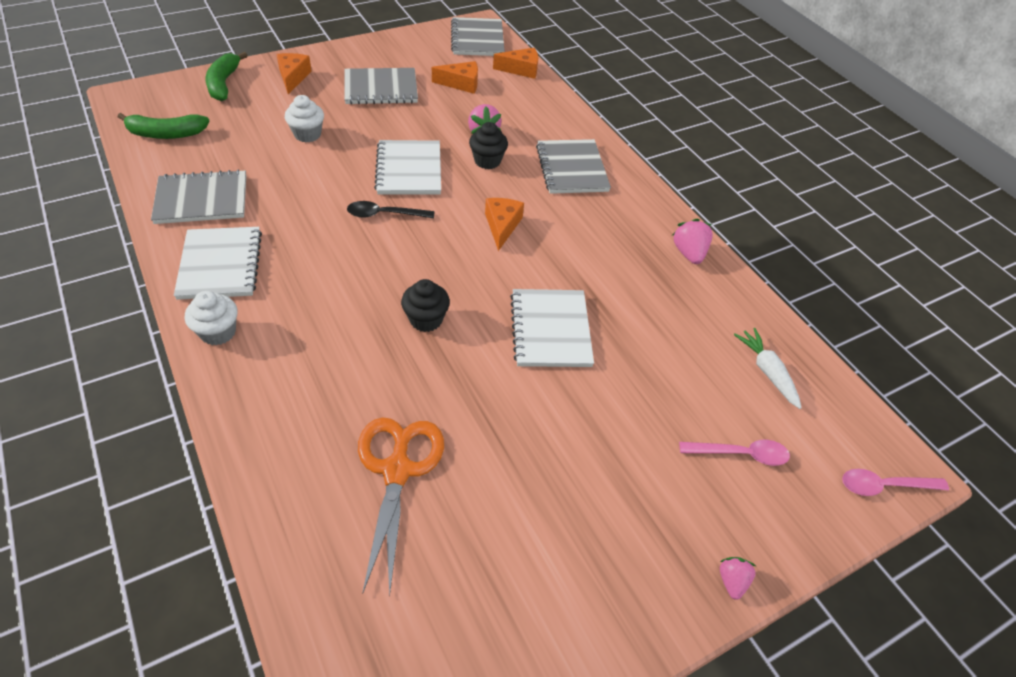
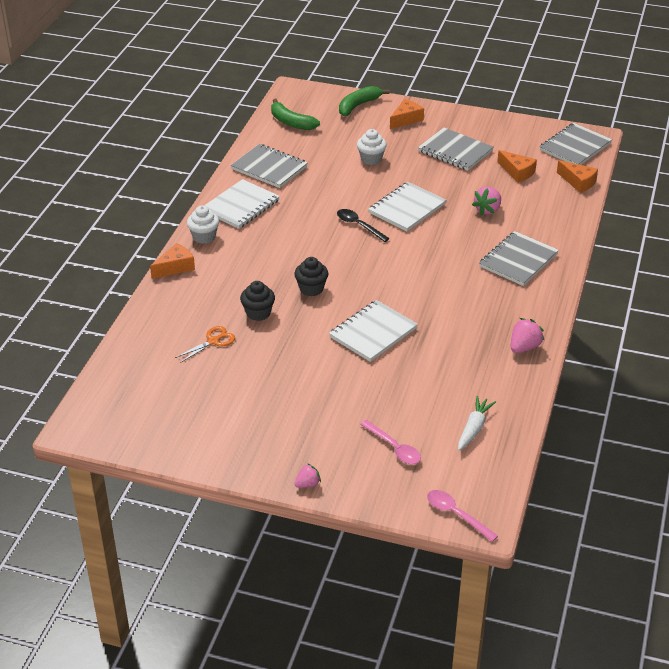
camera: 50 degrees right, 10 degrees down
(397, 470) = (213, 341): orange scissors -> orange scissors, size x0.55
(487, 161) = (465, 228): black cupcake -> black cupcake (258, 313)
(502, 226) = (421, 268): orange cheese -> orange cheese (175, 267)

